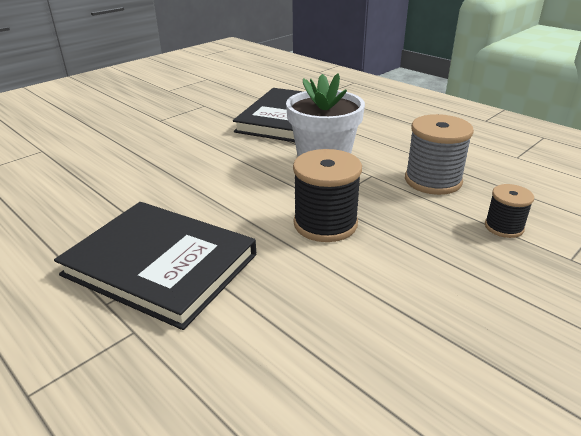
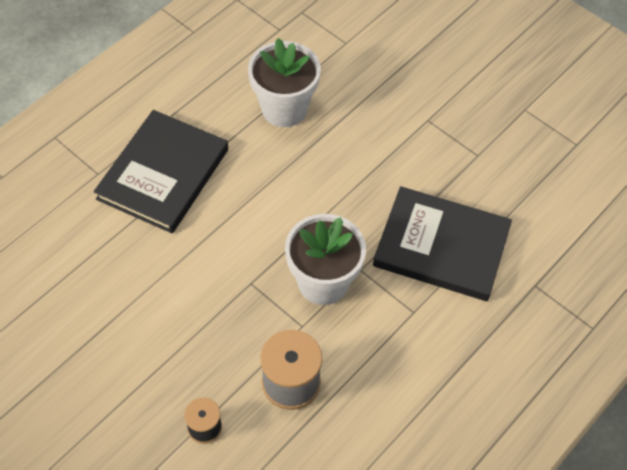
camera: 85 degrees right, 25 degrees up
(105, 182) = (284, 108): none -> white flower pot
(325, 224) = (213, 282): black spool -> none

